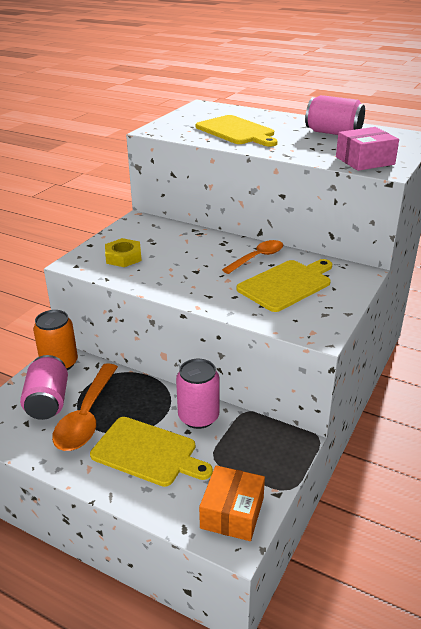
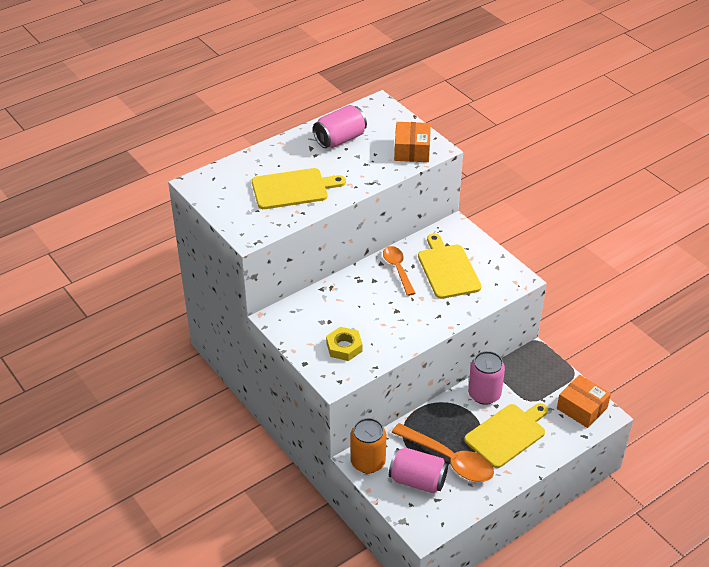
camera: 65 degrees left, 10 degrees up
(365, 161) = (412, 150): pink box -> orange box

